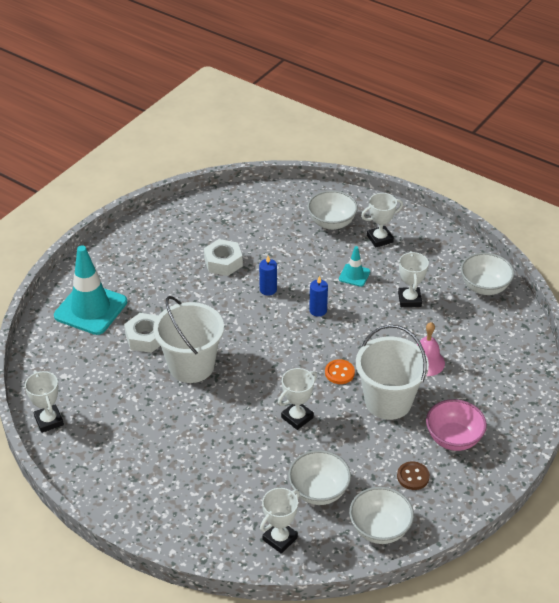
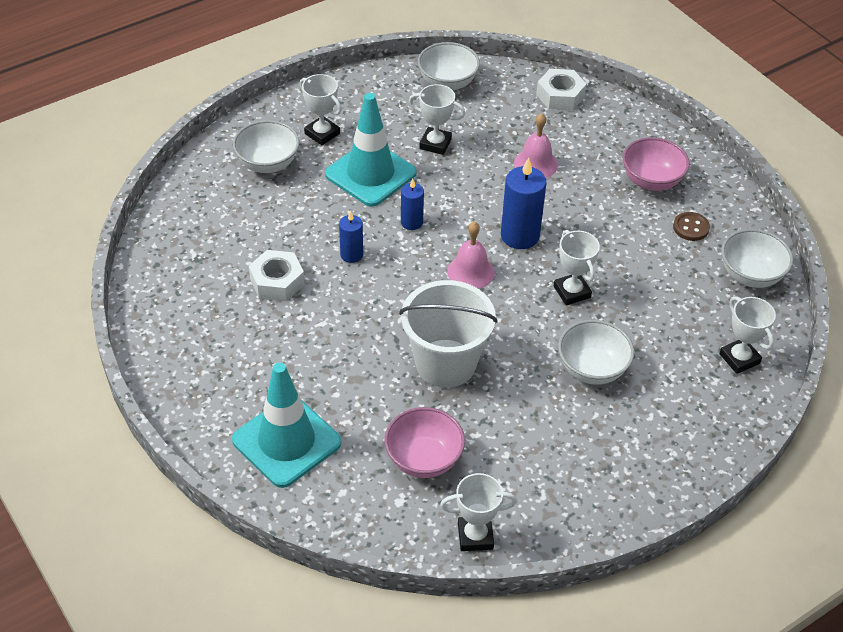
camera: 70 degrees left, 5 degrees up
(102, 378) = (424, 459): none -> pink bowl
(146, 337) = (373, 396): white nut -> white nut (560, 96)
(286, 355) = (470, 272): none -> pink bell
(319, 491) = (685, 307): white bowl -> white bowl (592, 369)
(339, 373) = (520, 236): orange button -> blue candle
(354, 275) = (370, 174): turquoise traffic cone -> turquoise traffic cone, size x2.10
(380, 239) = (322, 133): white trophy -> white trophy turned 45 degrees counterclockwise
(388, 401) = (580, 211): white bucket -> none

